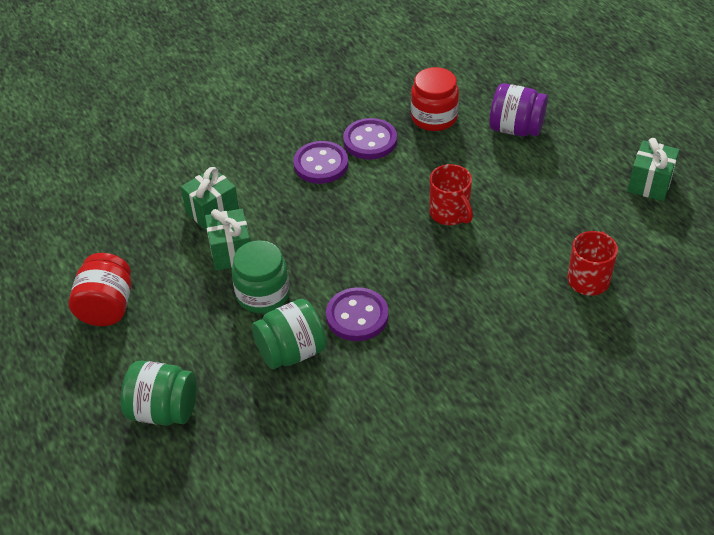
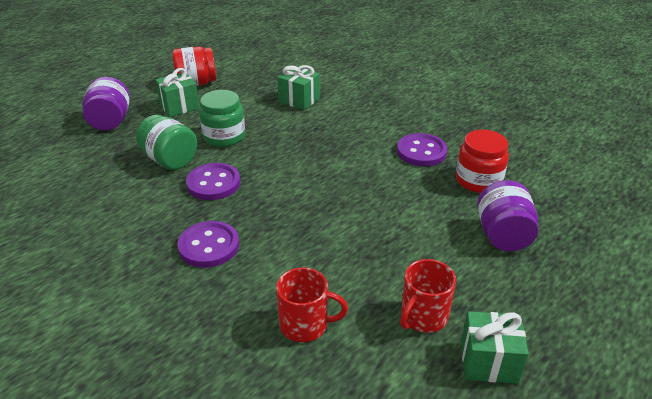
camera: 70 degrees right, 10 degrees down
(163, 410) = (110, 121): green jar -> purple jar
(231, 252) = (262, 115): green gift -> green gift (179, 106)
(321, 164) = (377, 134): purple button -> purple button (209, 246)
(450, 213) = (355, 212): red mug -> red mug (423, 317)

